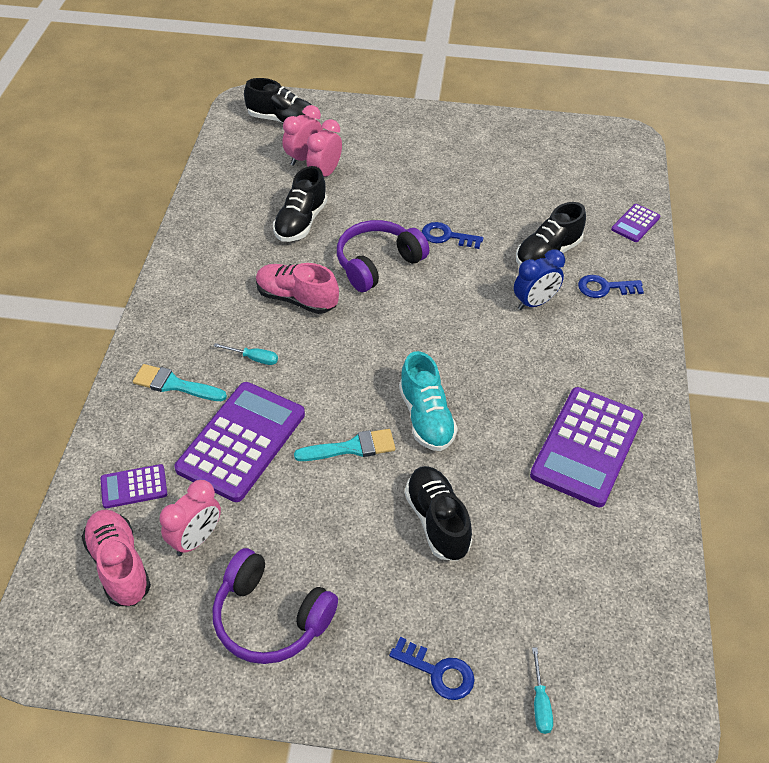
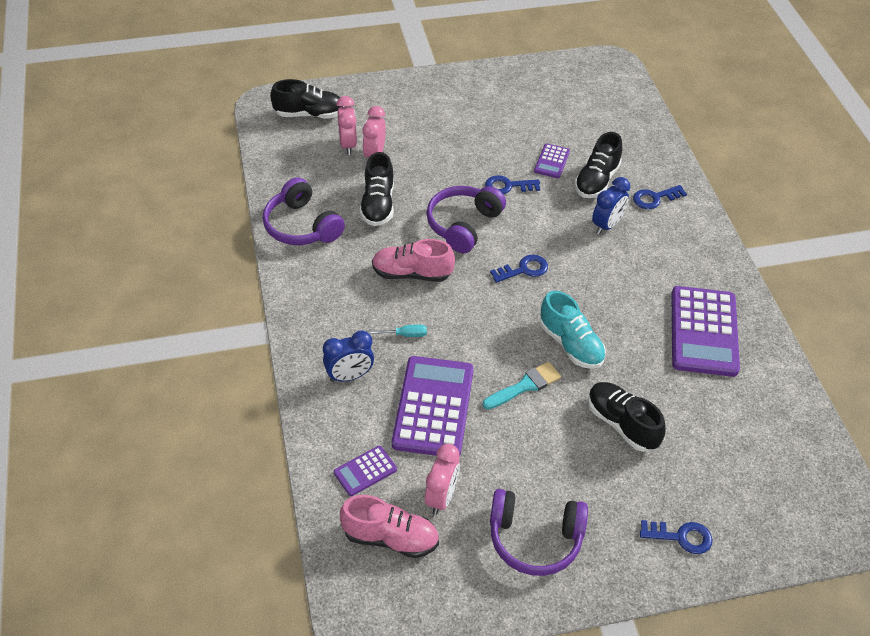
camera: 20 degrees left, 0 degrees up
(119, 565) = (390, 538): pink shoe -> pink shoe turned 150 degrees clockwise
(174, 384) = (349, 376): turquoise brush -> blue clock
(213, 224) = (301, 226): none -> purple headphones
(304, 158) = (348, 145): pink clock -> pink clock turned 150 degrees clockwise
(417, 325) = (523, 269): none -> blue key
(540, 703) = (764, 534): turquoise screwdriver -> none
(635, 223) = (652, 137): purple calculator -> purple calculator (552, 161)

